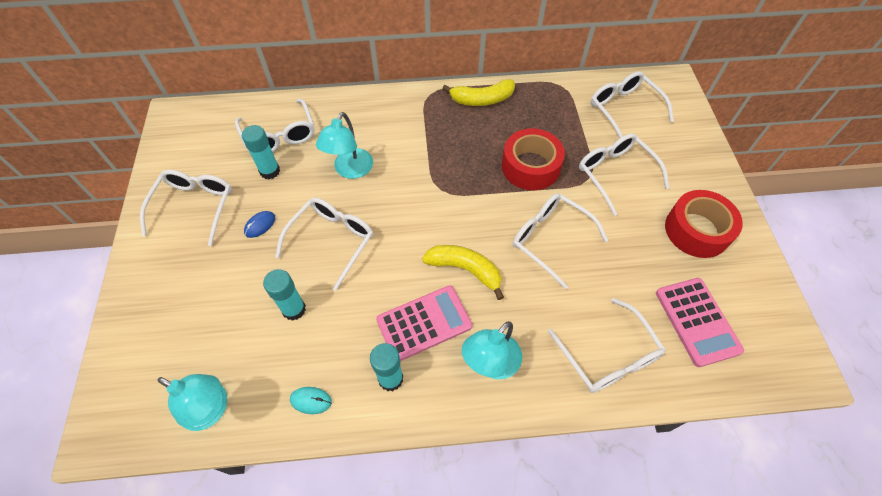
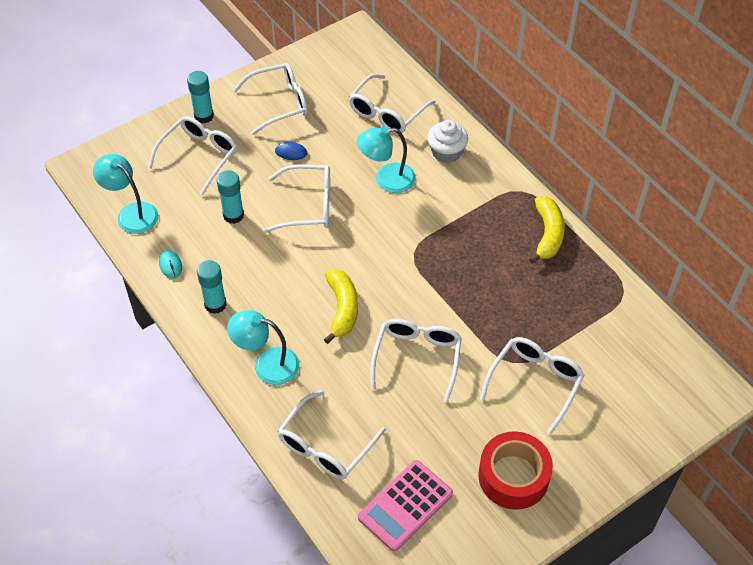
camera: 60 degrees right, 5 degrees down
(211, 410) = (131, 213): turquoise lamp -> turquoise lamp turned 135 degrees clockwise
(270, 171) = (346, 128): turquoise glue stick -> turquoise glue stick (204, 116)
(355, 118) = (446, 152): none -> white cupcake
(424, 323) = (274, 303): pink calculator -> none
(482, 99) = (548, 234): yellow banana -> yellow banana turned 135 degrees counterclockwise
(530, 167) = (491, 309): red tape -> none
(624, 109) = (633, 360): white glasses -> white glasses (199, 156)

